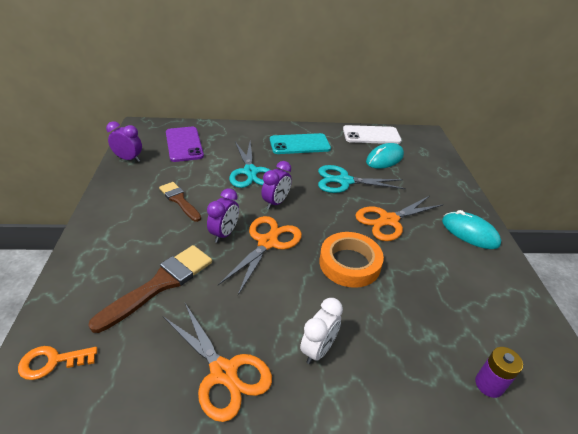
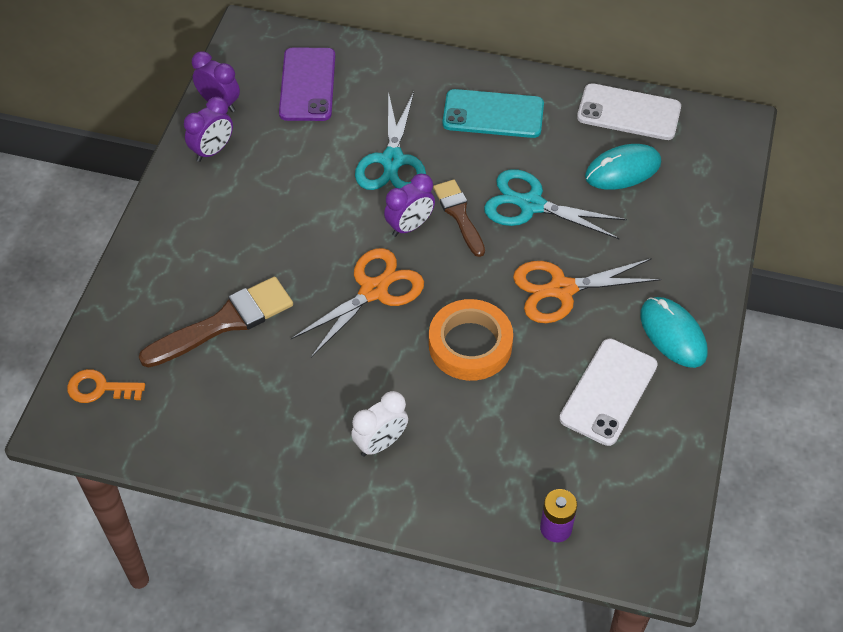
camera: 20 degrees right, 15 degrees up
(179, 200) = (275, 196): brown brush -> brown brush (459, 214)
(223, 372) = (269, 442): orange scissors -> none
(224, 234) = (321, 265): purple clock -> purple clock (212, 151)
(456, 274) = (608, 392): none -> white phone

